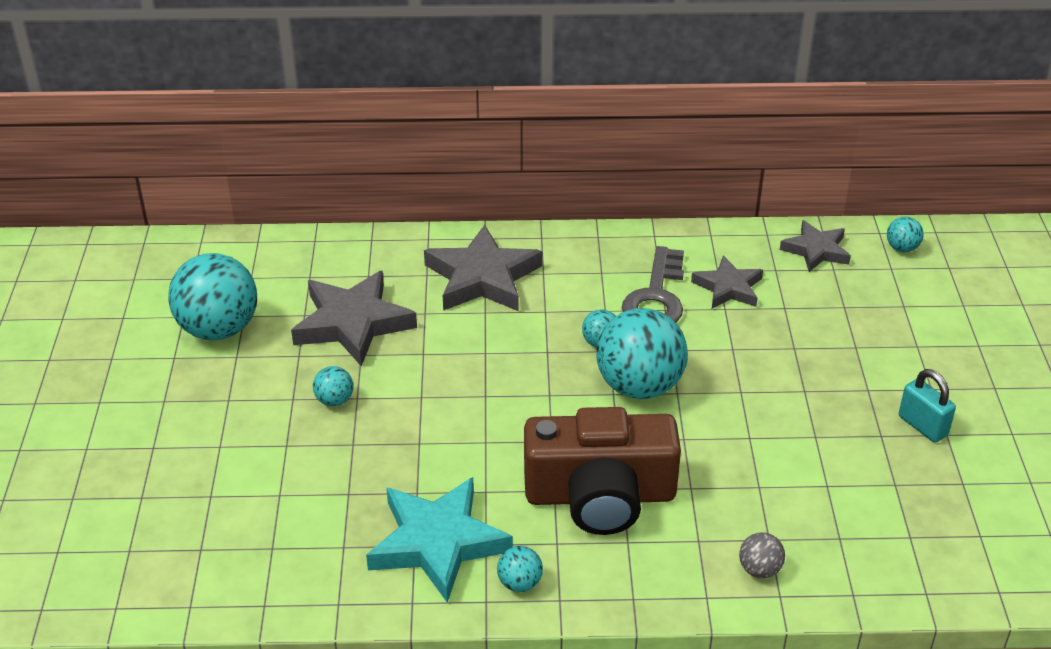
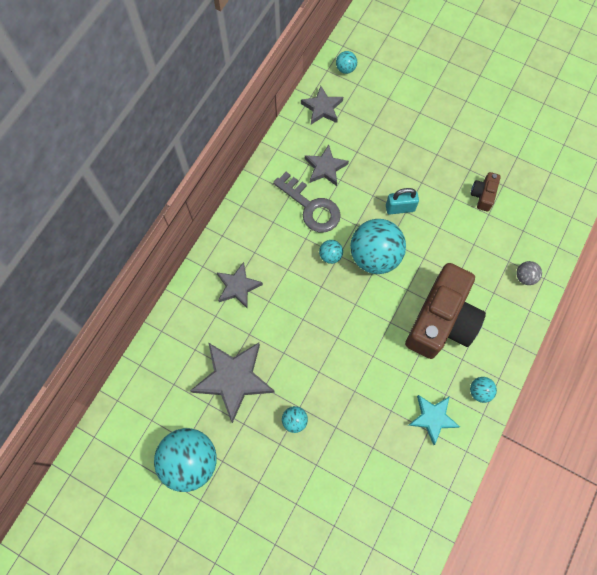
camera: 60 degrees left, 30 degrees up
(438, 542) = (432, 418): turquoise star -> turquoise star, size x0.60
(482, 278) = (238, 286): grey star -> grey star, size x0.60
(853, 466) = (483, 195): none -> brown camera
(922, 426) = (473, 148): turquoise padlock -> turquoise padlock (400, 208)

